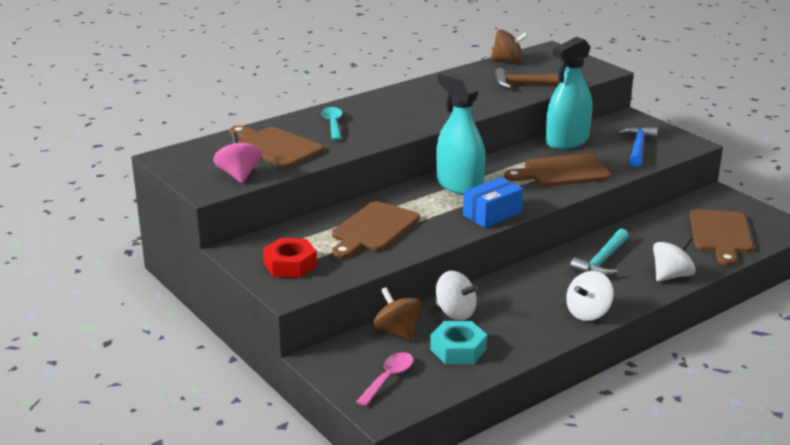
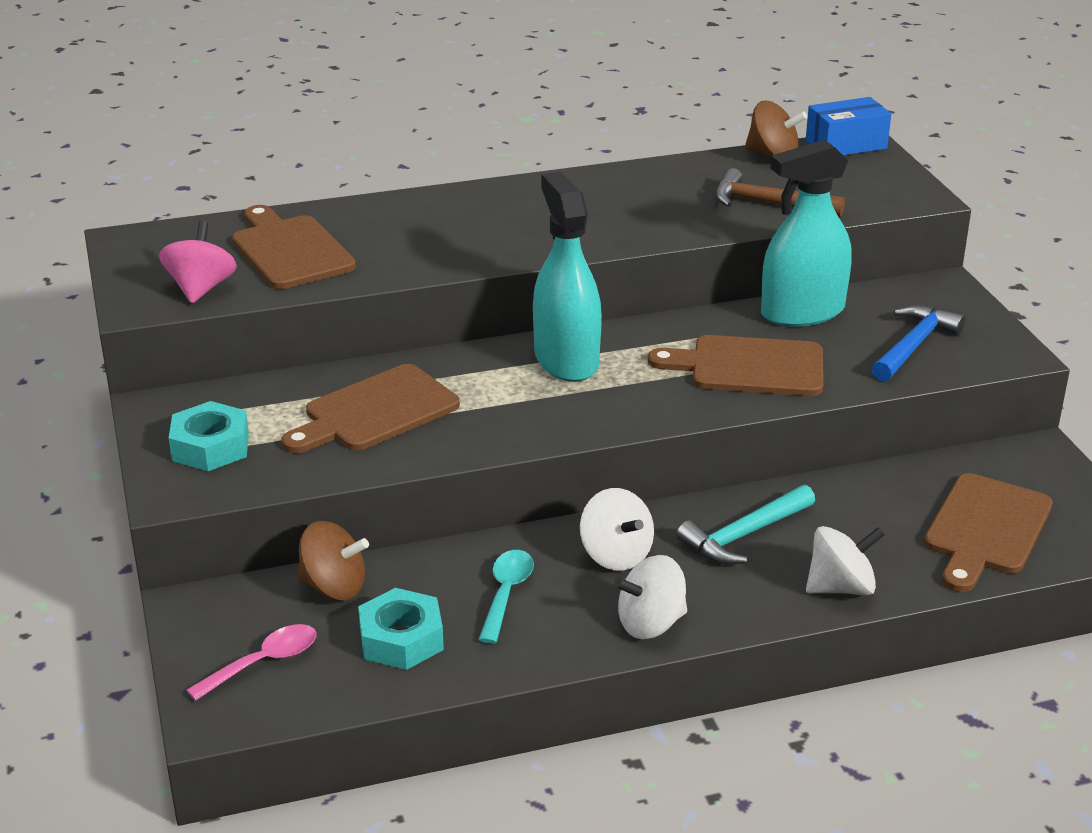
camera: 20 degrees right, 5 degrees up
(290, 265) = (210, 447): red nut -> turquoise nut
(333, 124) = (406, 225): turquoise spoon -> turquoise spoon (506, 593)
(397, 332) = (334, 587): brown spinning top -> brown spinning top turned 120 degrees clockwise
(455, 312) = (444, 574): white spinning top -> white spinning top (616, 555)
(492, 214) = (576, 422): blue box -> blue box (846, 144)

